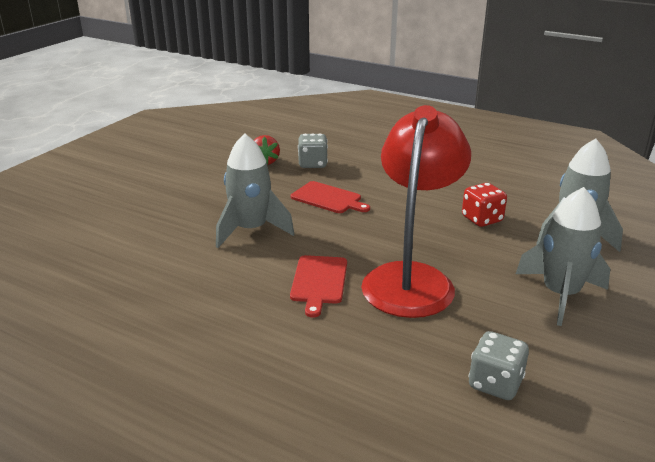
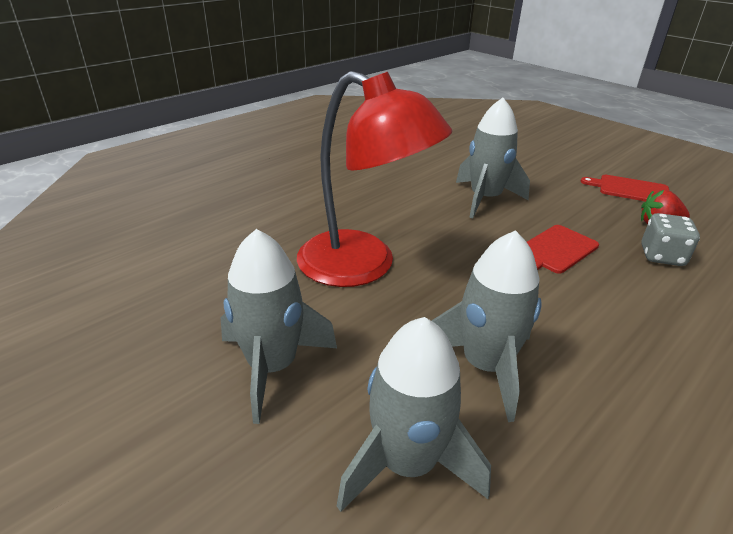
camera: 105 degrees right, 5 degrees up
(319, 282) = (382, 217): red cutting board -> red cutting board (630, 189)
(482, 219) = (485, 366): red dice -> grey rocket
(495, 383) = (189, 268): grey dice -> none

